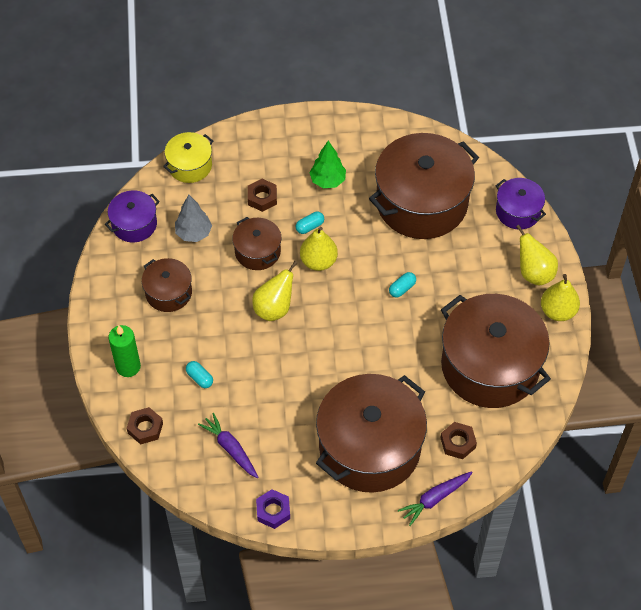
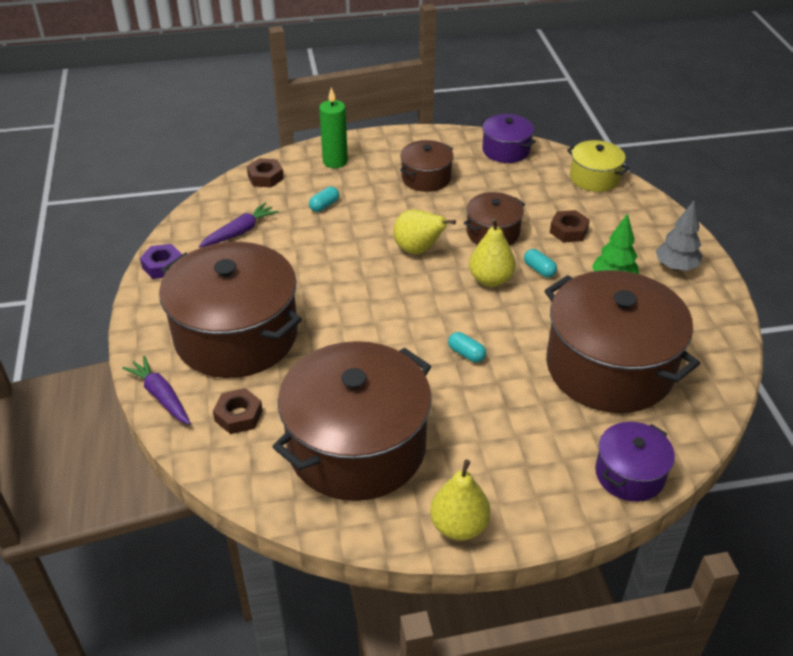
camera: 85 degrees right, 15 degrees down
(194, 233) = (505, 187): grey tree -> grey tree (676, 267)
(534, 273) = (522, 495): yellow pear -> none

